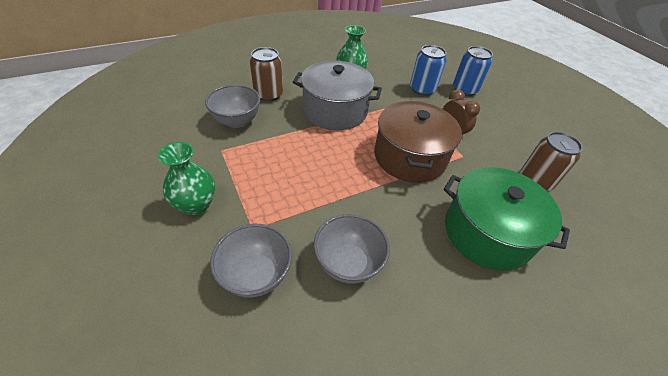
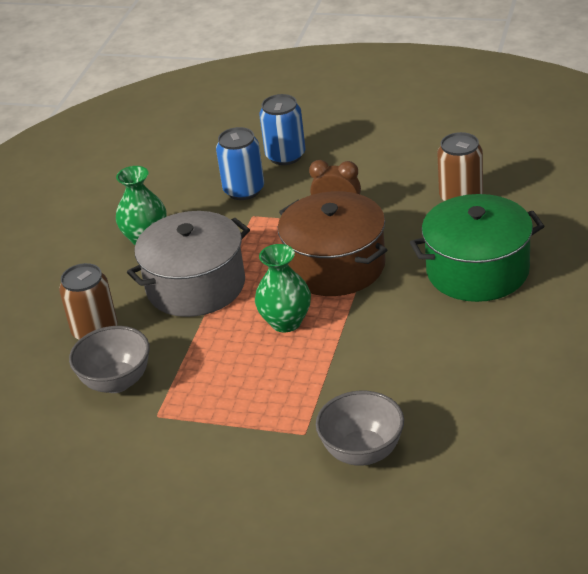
camera: 40 degrees left, 10 degrees down
(196, 205) = (225, 466): green vase -> green vase (286, 322)
(348, 263) = (414, 382): grey bowl -> none

